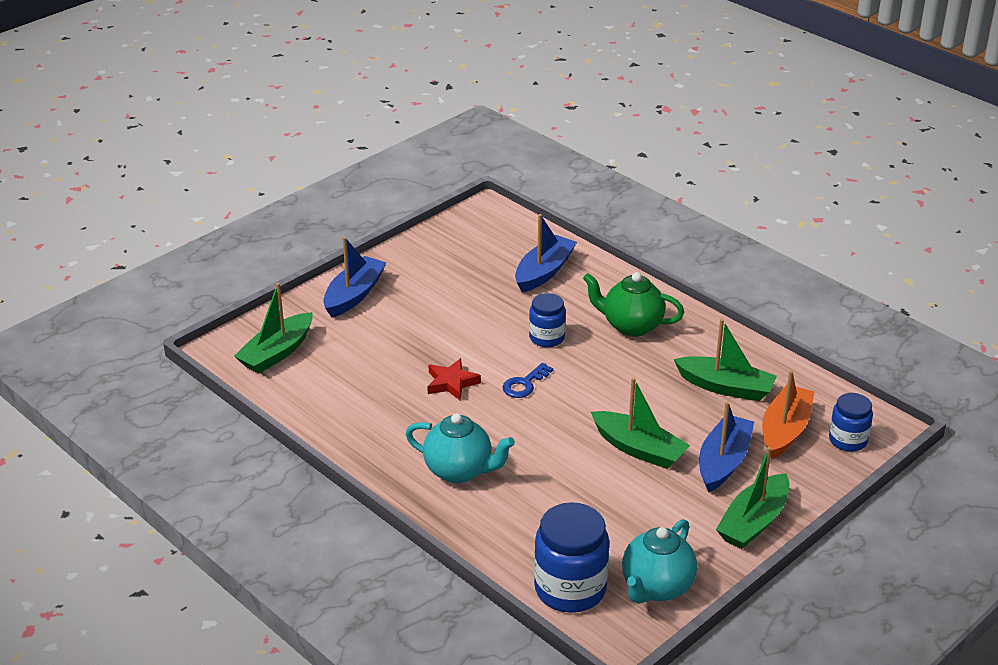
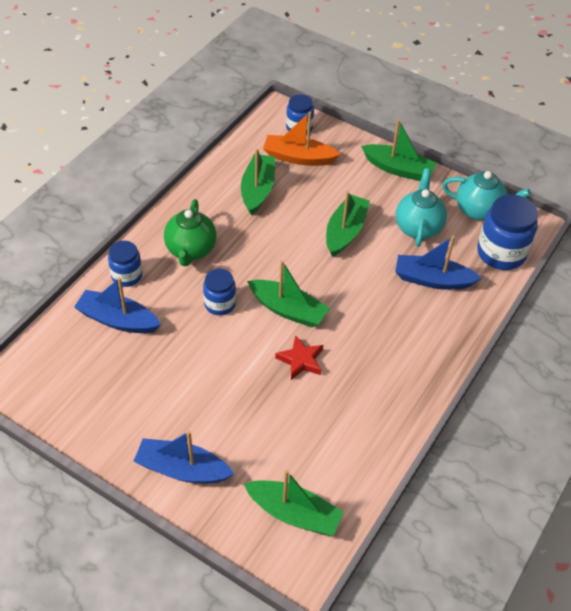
camera: 105 degrees left, 15 degrees up
(459, 471) = (408, 334): turquoise teapot -> turquoise teapot (418, 227)
(524, 384) = (288, 310): blue key -> green boat
(603, 281) = (127, 276): none -> blue jar
(723, 462) = (343, 186): blue boat -> blue boat (432, 280)

